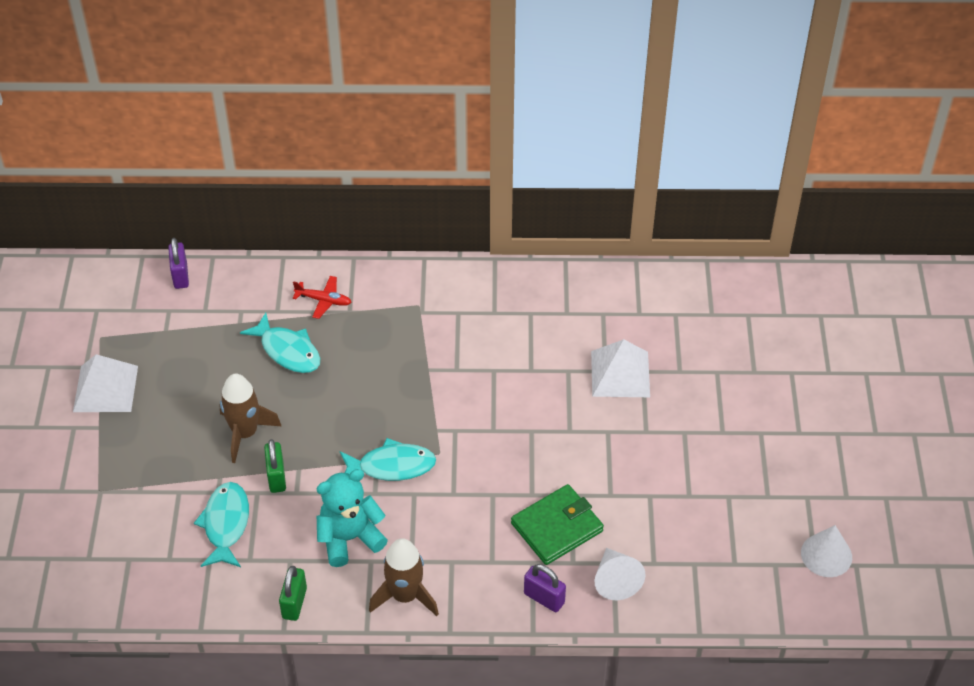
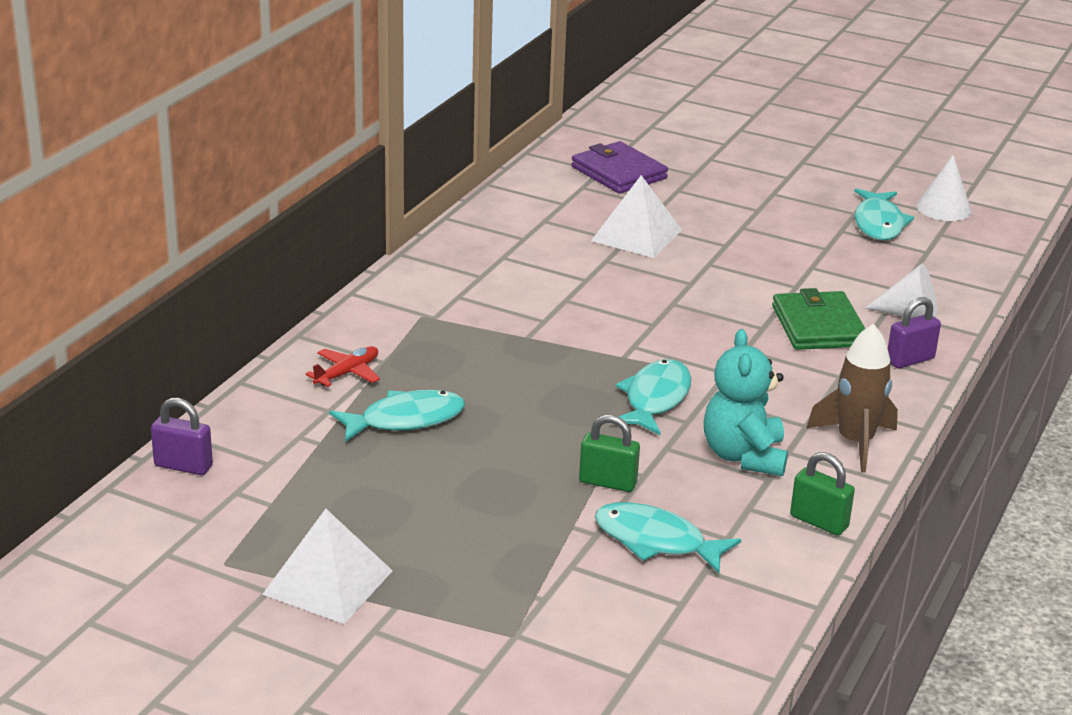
camera: 65 degrees left, 20 degrees down
(245, 433) = (515, 487): brown rocket -> none
(717, 326) = (618, 173): none -> purple wallet
(760, 517) = (878, 223): none -> turquoise fish

